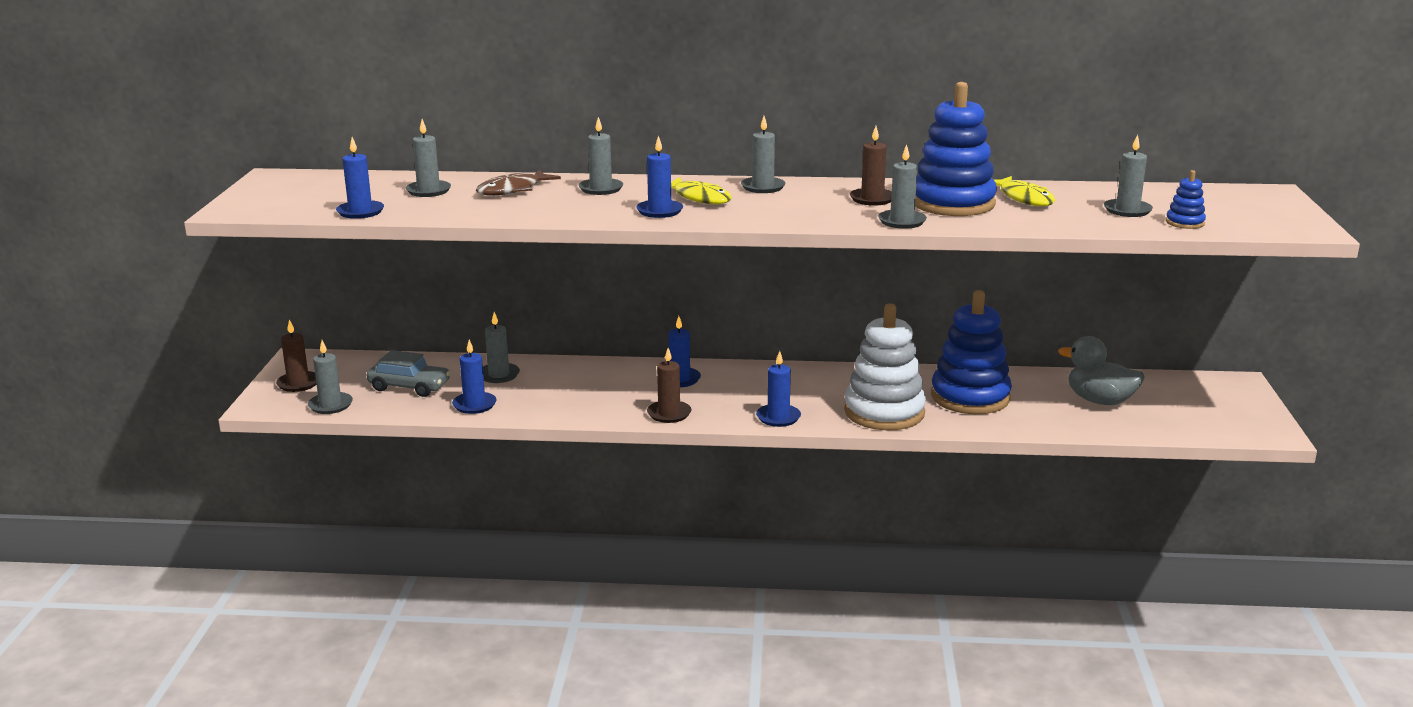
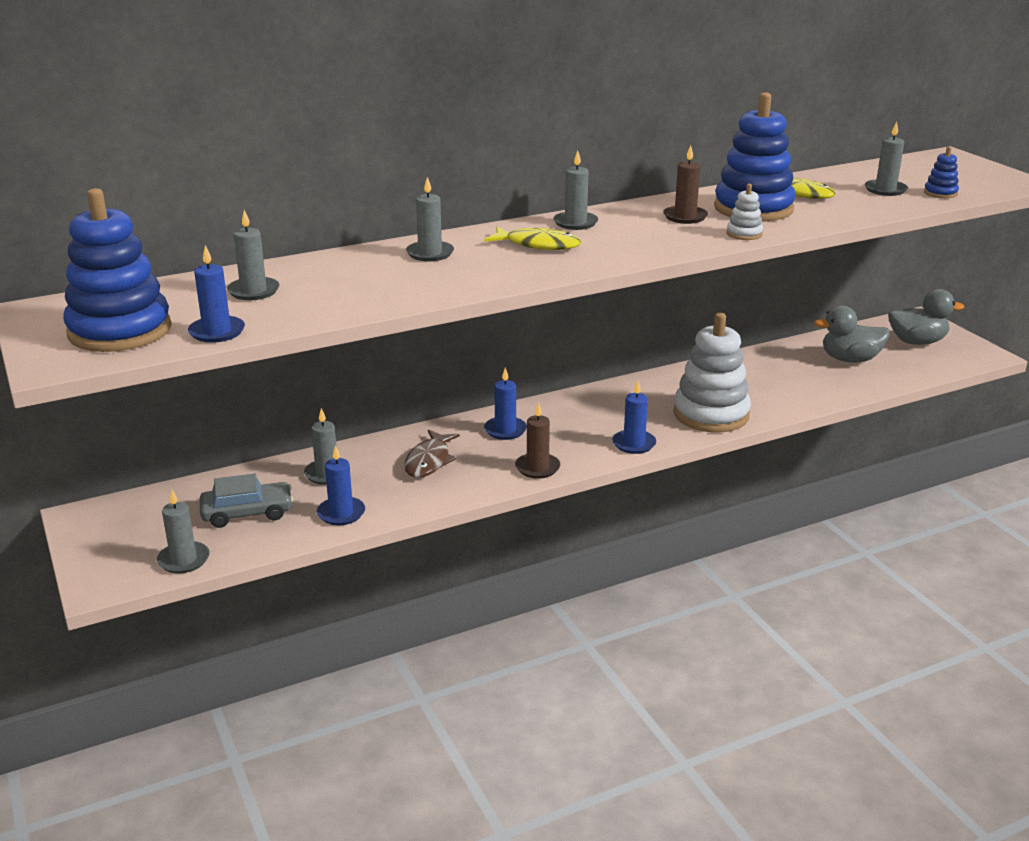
camera: 30 degrees left, 5 degrees up
(298, 383) = (115, 546): brown candle -> none
(513, 190) = (343, 272): brown fish -> brown fish (429, 461)
(659, 211) = (525, 266): blue candle -> none
(902, 221) = (744, 234): grey candle -> white stacking toy
(970, 397) = (757, 382): blue stacking toy -> blue stacking toy (120, 331)
(1203, 402) = (917, 342): none -> grey duck

